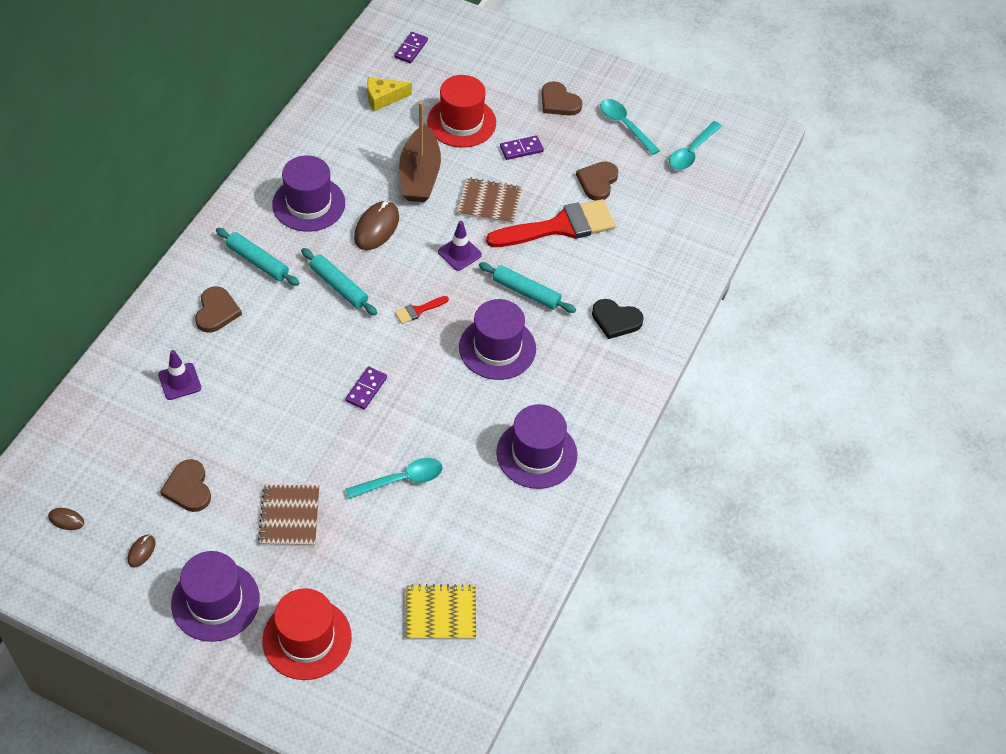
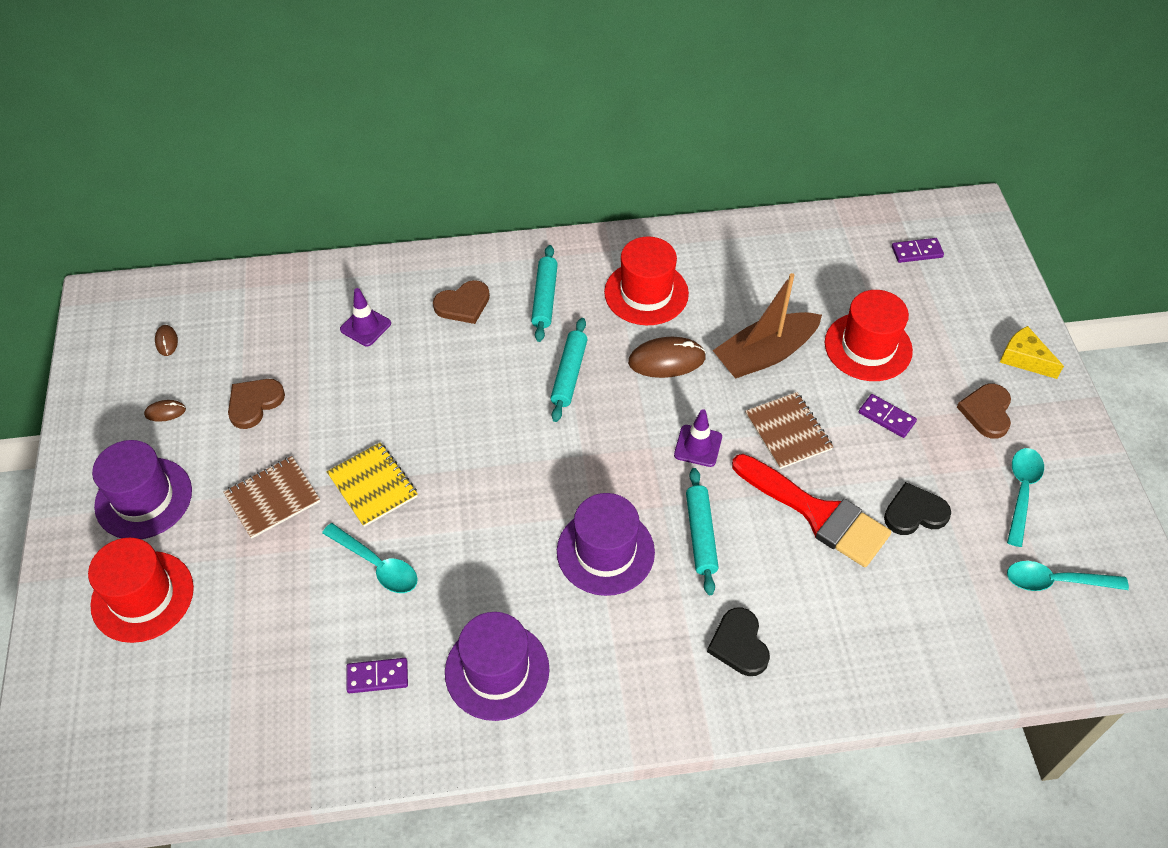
camera: 60 degrees right, 0 degrees up
(309, 204) = (646, 293): purple hat -> red hat
(366, 389) = (464, 470): purple domino -> purple domino (377, 677)
(383, 98) = (831, 269): yellow cheese -> yellow cheese (1024, 359)
(418, 310) = (595, 455): red brush -> none
(440, 613) = (237, 697): yellow notebook -> yellow notebook (373, 485)
(597, 182) = (914, 512): brown heart -> black heart

